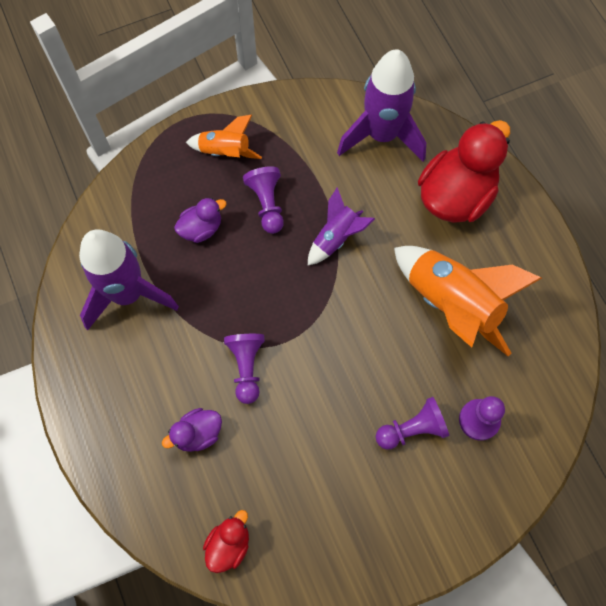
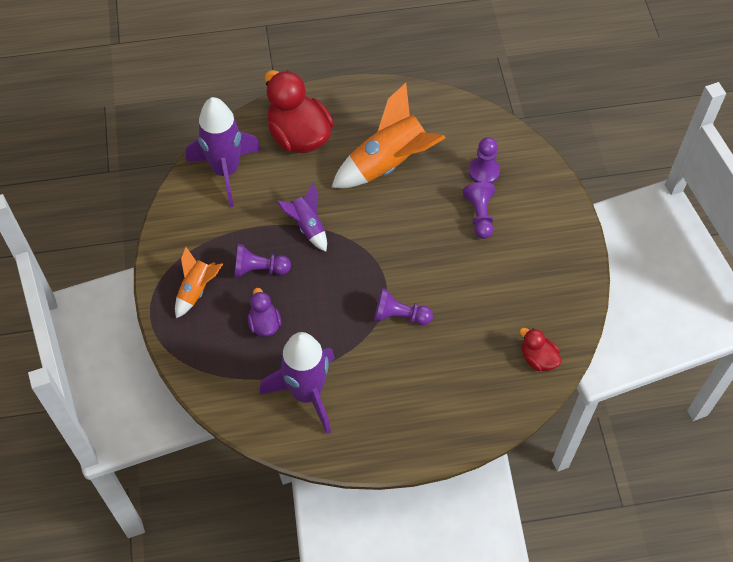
camera: 75 degrees left, 10 degrees down
(198, 434) = (445, 363): purple duck -> none

